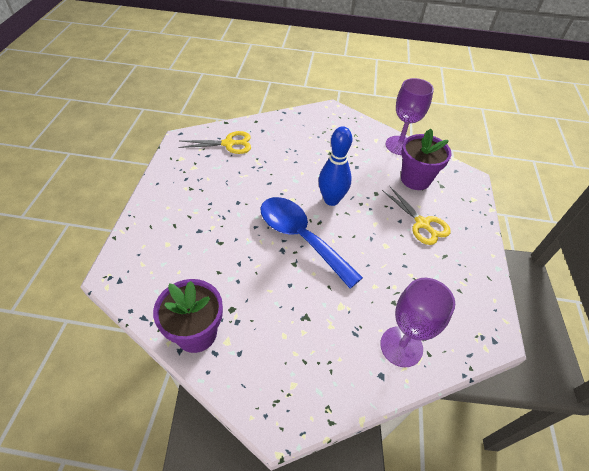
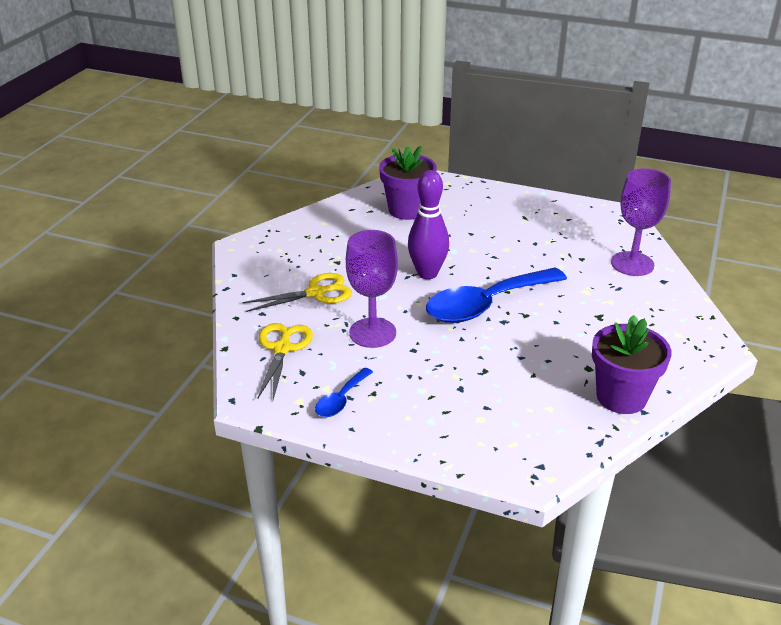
camera: 75 degrees left, 15 degrees down
(183, 175) = (341, 399): none -> blue spoon
(331, 200) = (427, 273): blue bowling pin -> purple bowling pin
(399, 145) = (342, 208): purple goblet -> purple goblet (372, 333)
(422, 223) = (478, 220): yellow scissors -> yellow scissors (316, 293)

